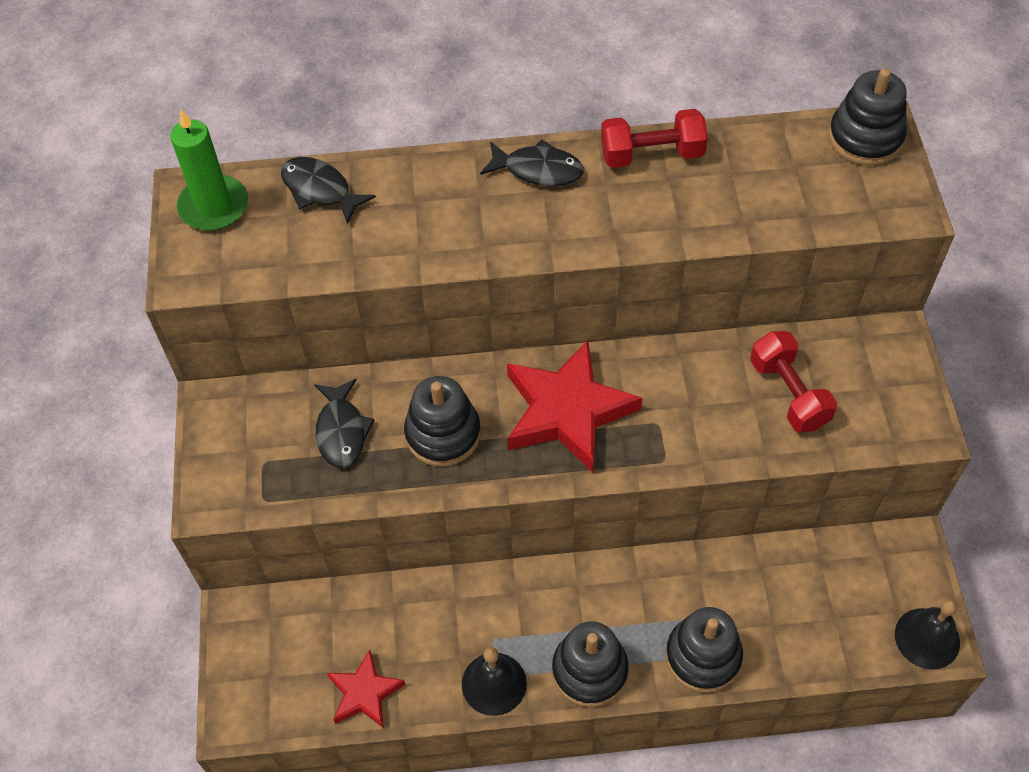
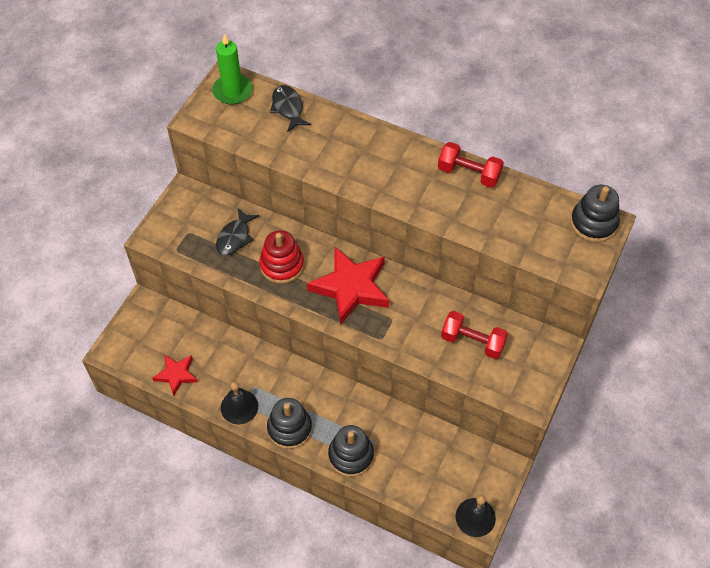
camera: 30 degrees right, 0 degrees up
(443, 434) = (282, 265): black stacking toy -> red stacking toy
(538, 170) = (403, 152): black fish -> none
(788, 393) = (472, 342): red dumbbell -> red dumbbell turned 75 degrees counterclockwise

